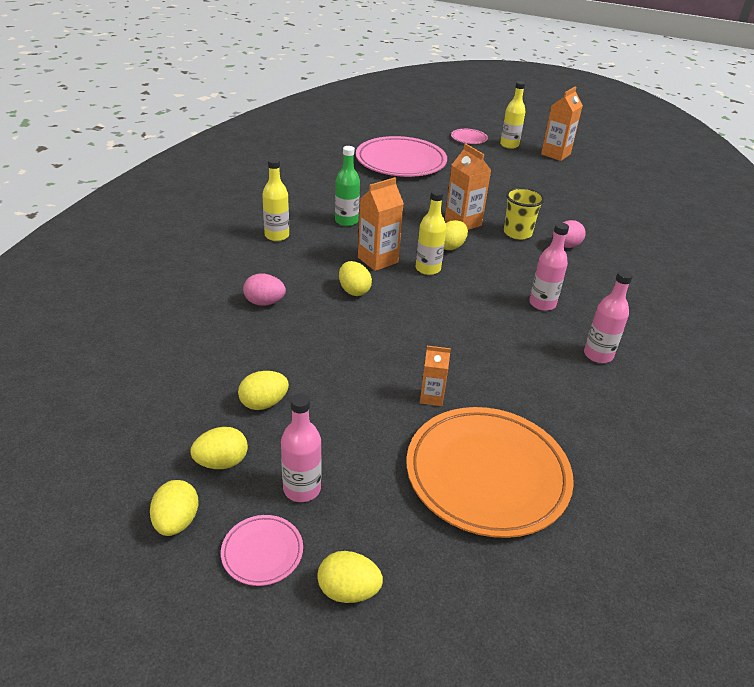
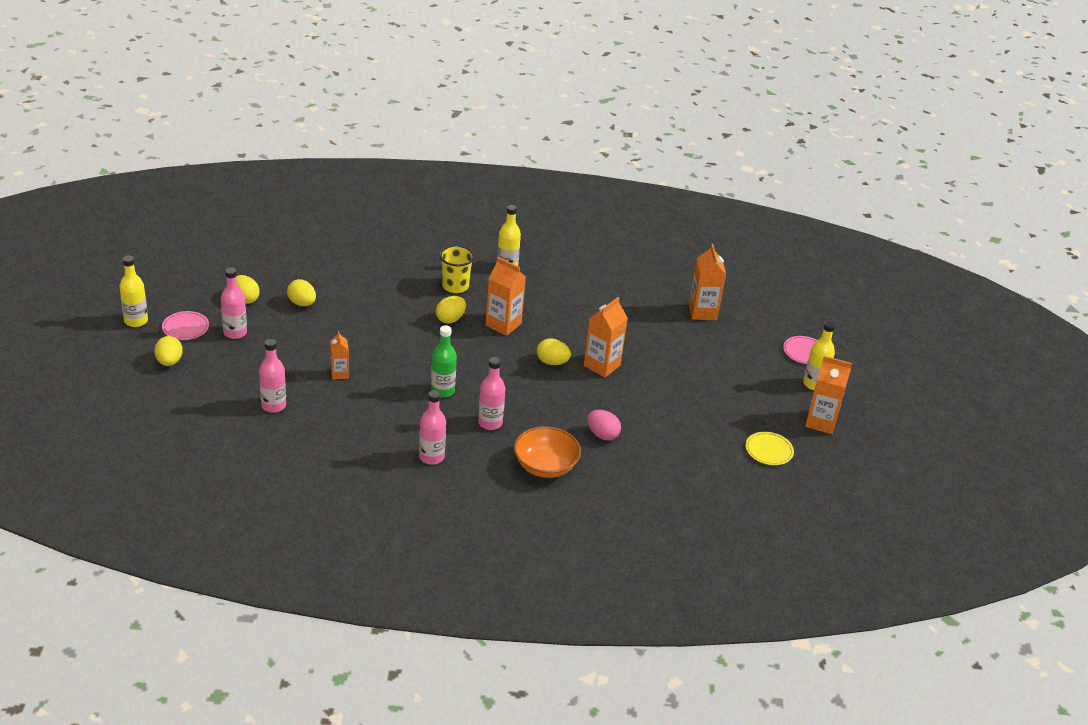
camera: 70 degrees right, 0 degrees up
(176, 521) = (197, 294): yellow egg -> none
(264, 302) = (410, 280): pink egg -> none
(346, 221) = (556, 298): green bottle -> green bottle (442, 391)
(401, 162) = (702, 312): pink plate -> orange carton
(428, 269) = (506, 353): yellow bottle -> yellow bottle (136, 321)
(487, 474) = (273, 405): orange plate -> pink bottle
(517, 233) = (606, 402): yellow cup -> yellow cup (455, 286)
(589, 181) = (769, 450): none -> yellow plate
(611, 286) = (545, 466): none -> orange bowl

